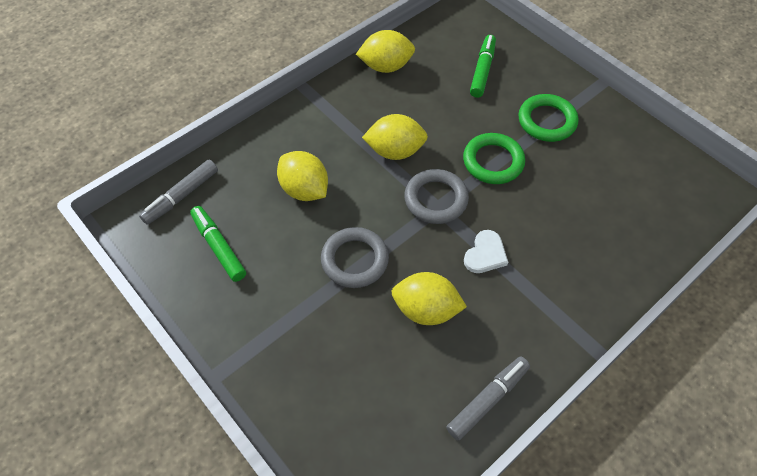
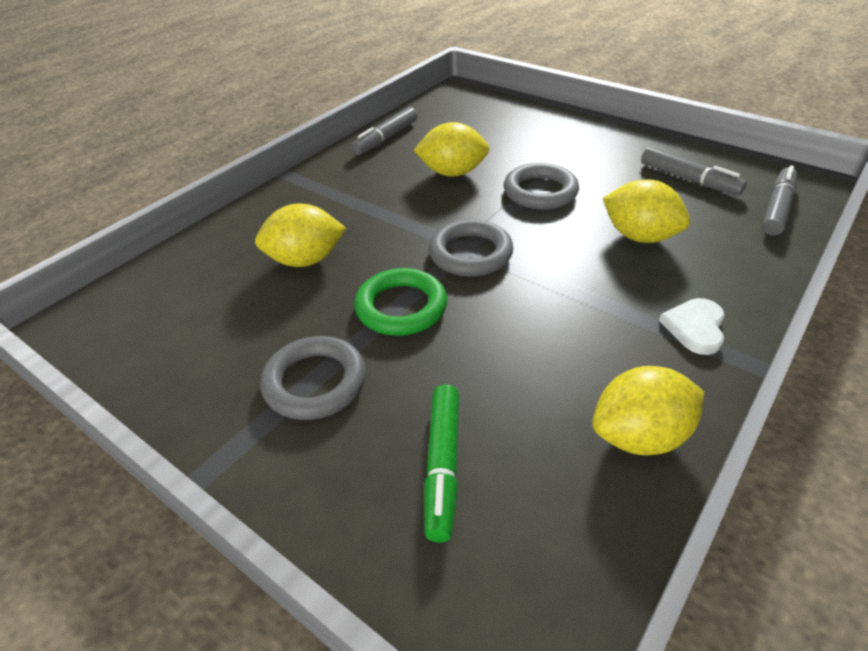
camera: 170 degrees right, 15 degrees down
(219, 247) = (688, 179): green marker -> grey marker
(395, 151) = (548, 296): yellow lemon -> yellow lemon (305, 260)
(485, 254) = (399, 217): white heart -> white heart (695, 327)
(547, 121) = (315, 382): green ring -> grey ring

